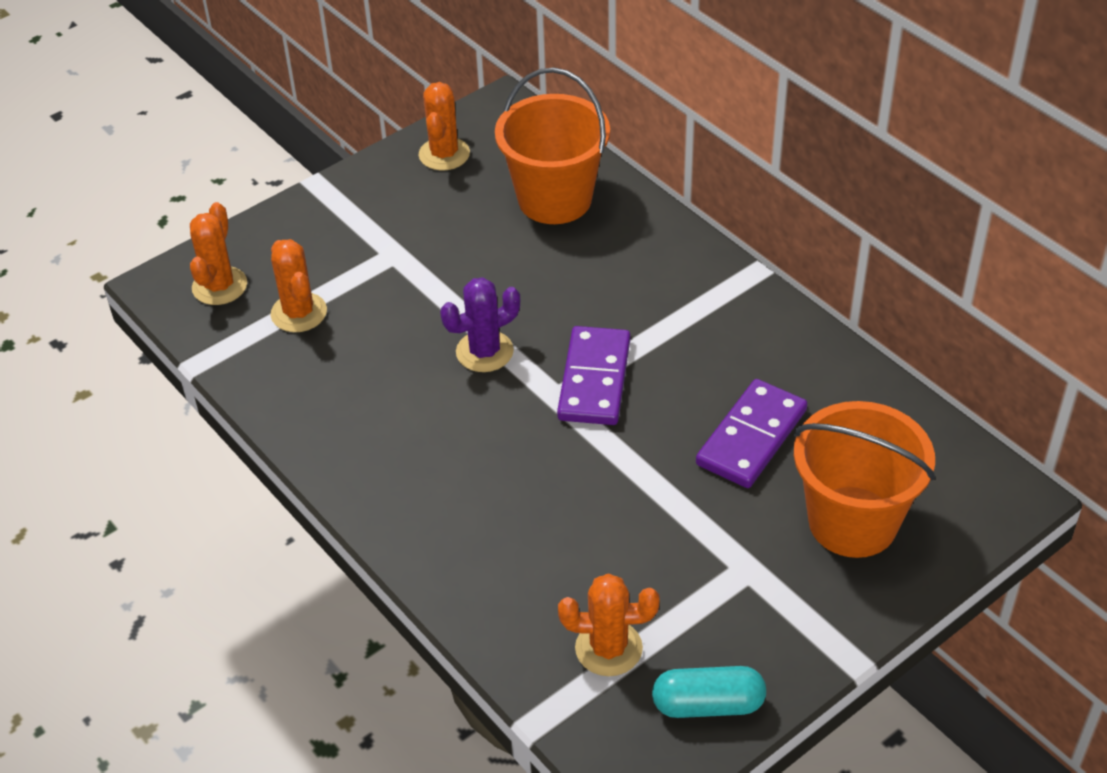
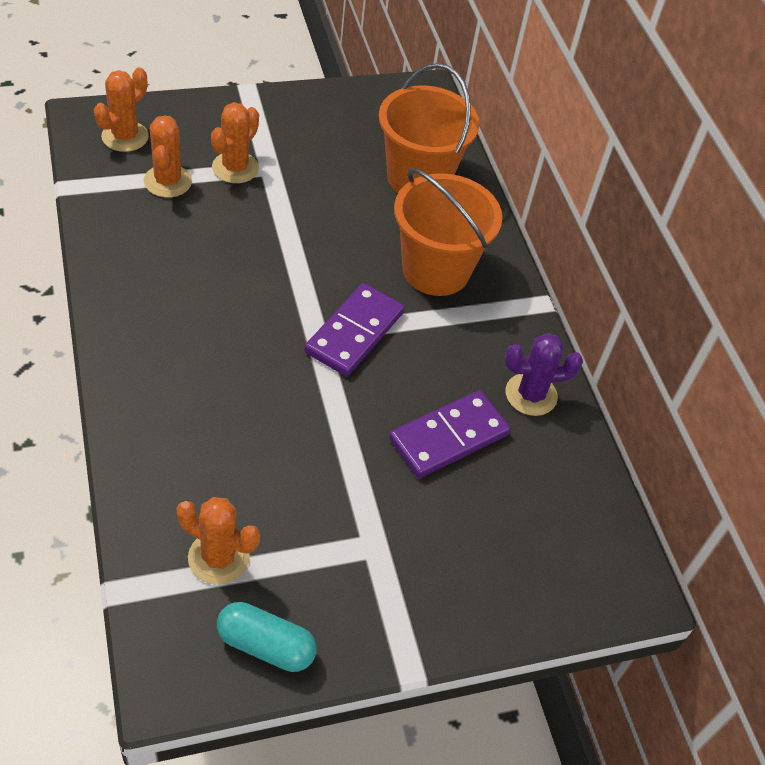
camera: 15 degrees right, 5 degrees up
(444, 154) = (357, 109): orange cactus -> orange cactus (235, 168)
(484, 352) = (285, 272): purple cactus -> purple cactus (531, 395)
(852, 522) = (486, 547): orange bucket -> orange bucket (435, 270)

